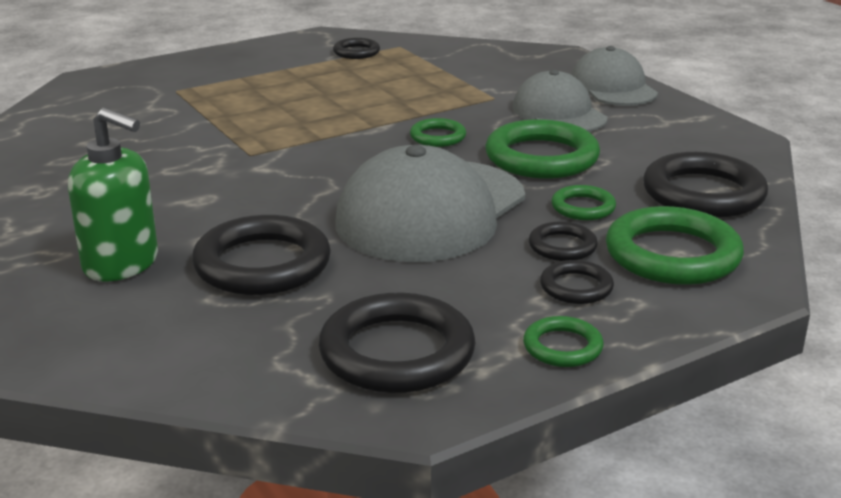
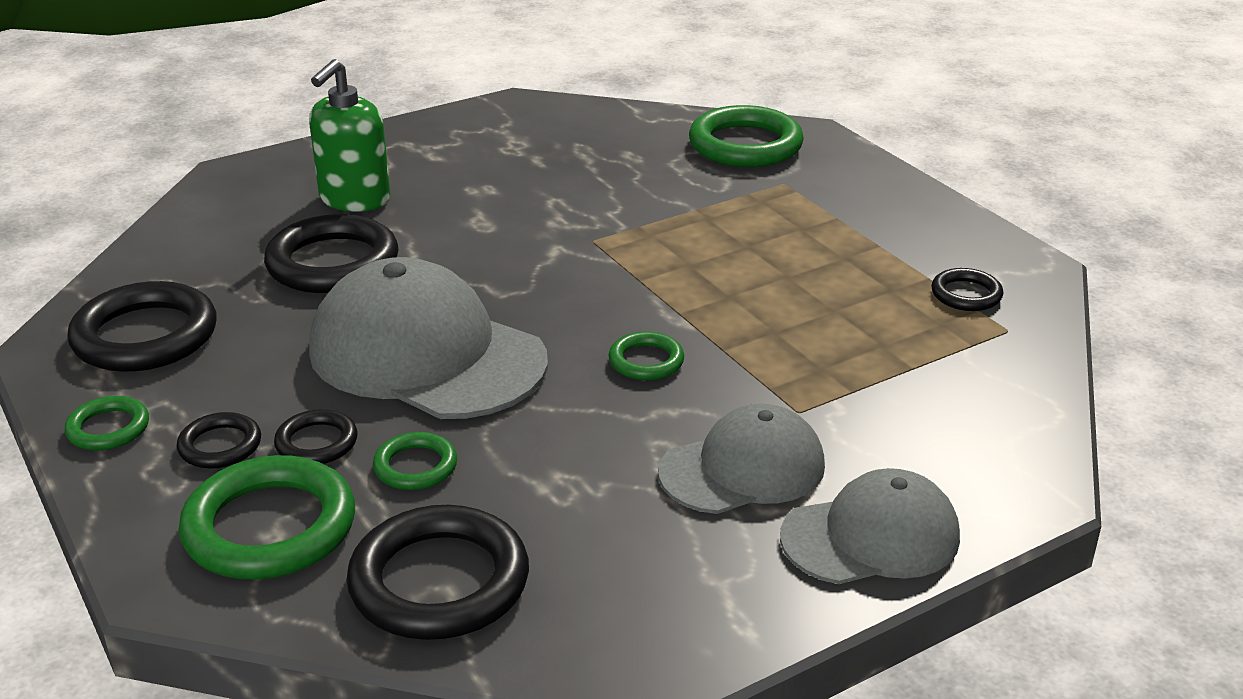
camera: 90 degrees right, 5 degrees up
(541, 157) = (575, 442): green ring -> green ring (745, 145)

